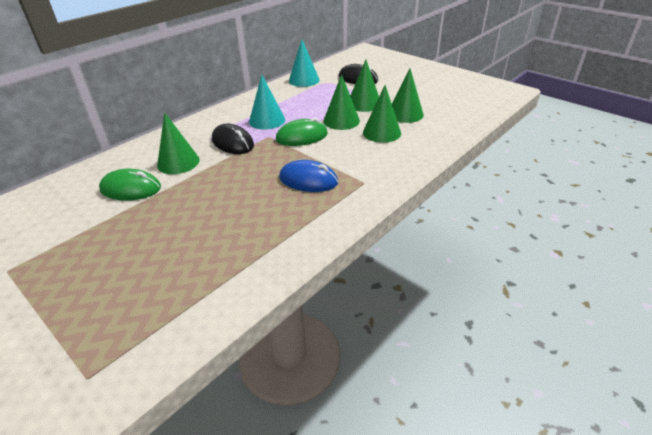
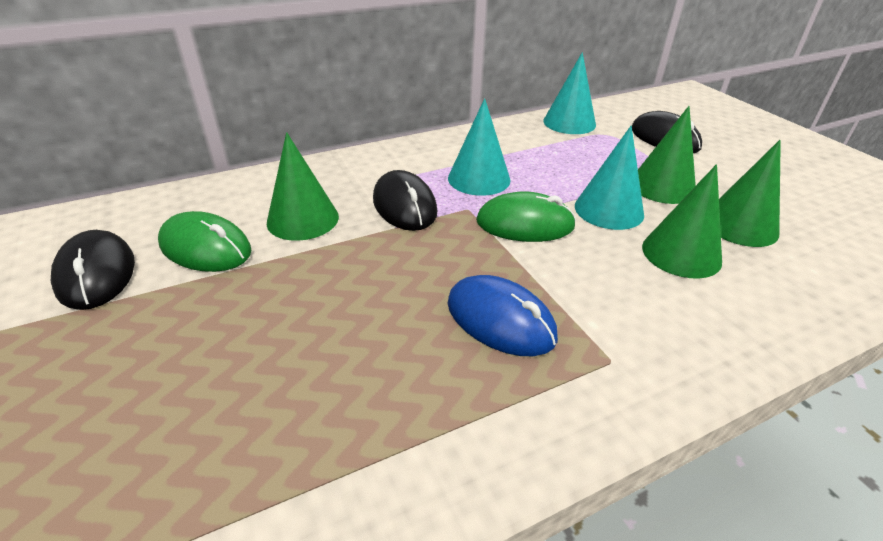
camera: 20 degrees right, 0 degrees up
(74, 216) = (96, 274): none -> black mouse
(341, 121) = (609, 210): green cone -> turquoise cone

